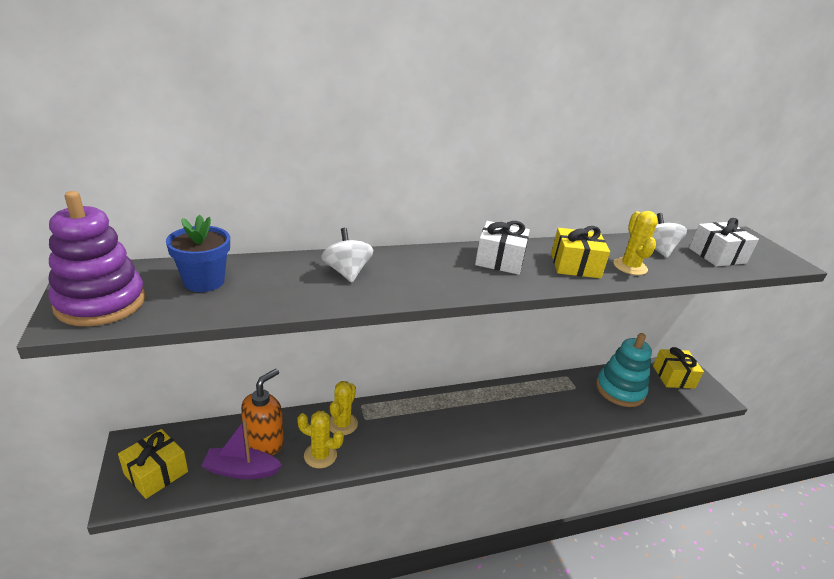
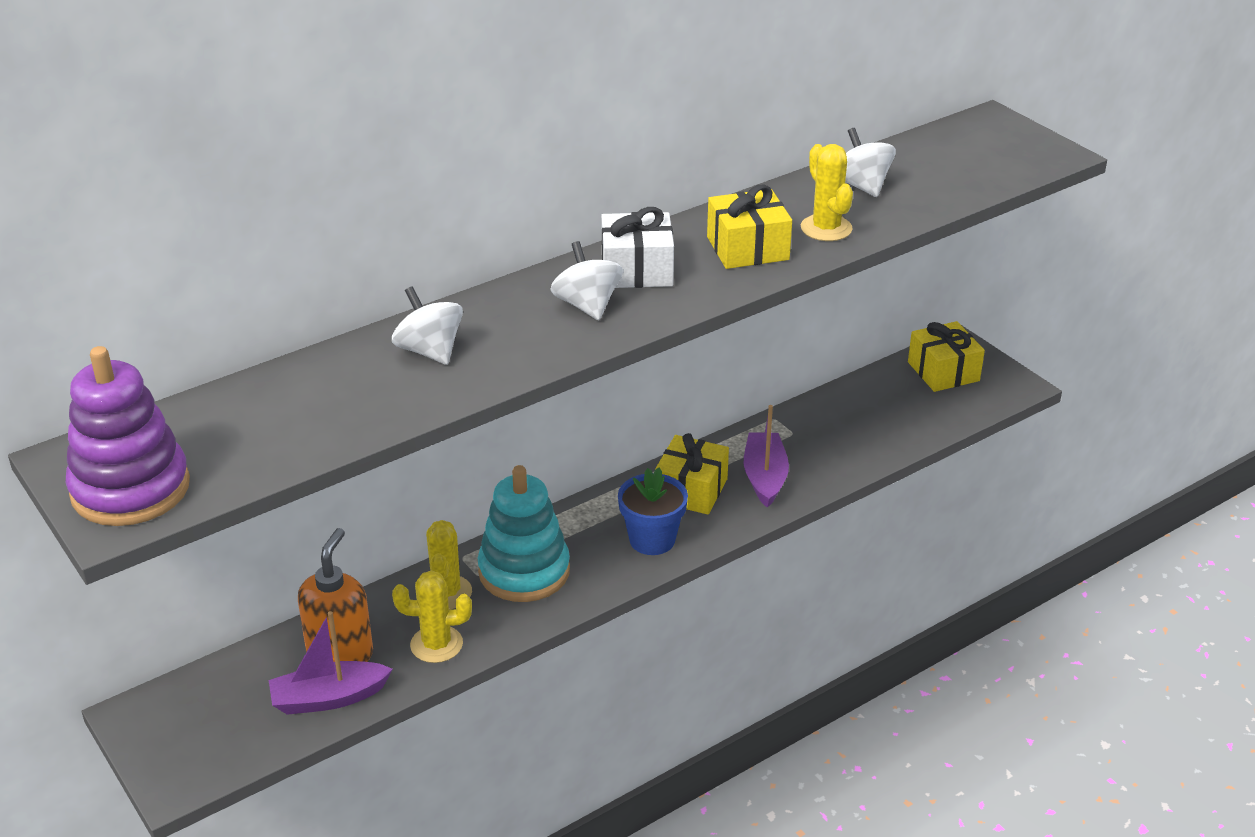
camera: 15 degrees left, 5 degrees up
(156, 473) = (201, 739): yellow gift -> yellow gift (691, 490)
(204, 281) = (241, 421): blue flower pot -> blue flower pot (652, 540)
(459, 272) = (587, 305): none -> white spinning top
(552, 409) = (765, 477): none -> purple boat
(620, 390) = (863, 417): turquoise stacking toy -> turquoise stacking toy (524, 571)
(717, 255) = (949, 172): white gift -> none

